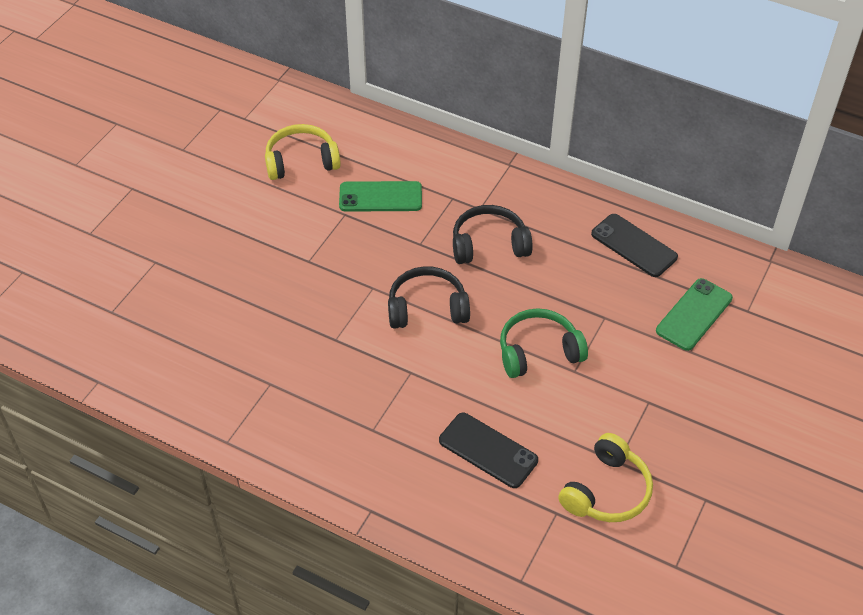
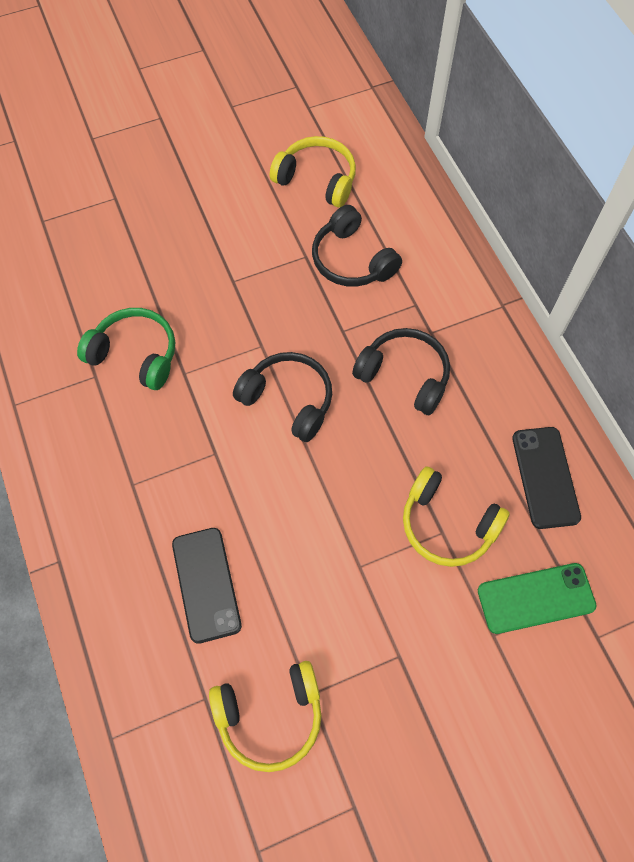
camera: 40 degrees right, 15 degrees up
(380, 197) = (352, 260): green phone -> black headphones
(538, 351) = (345, 520): green headphones -> green headphones (135, 355)
(603, 311) = (447, 524): none -> yellow headphones

